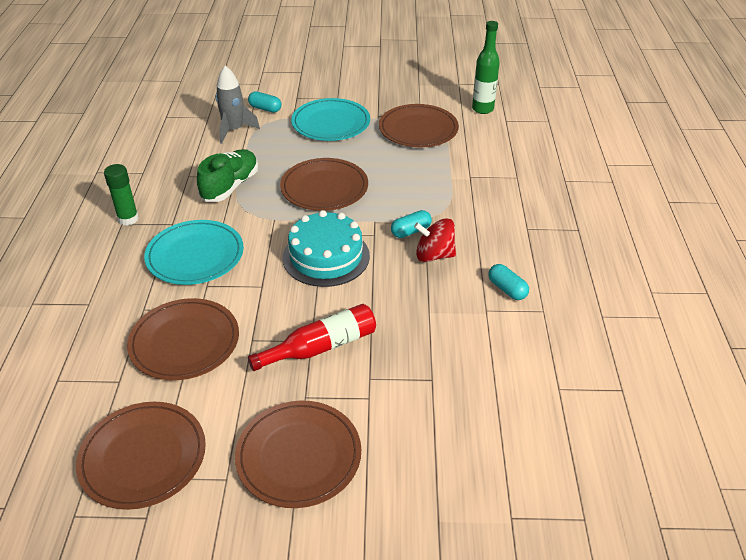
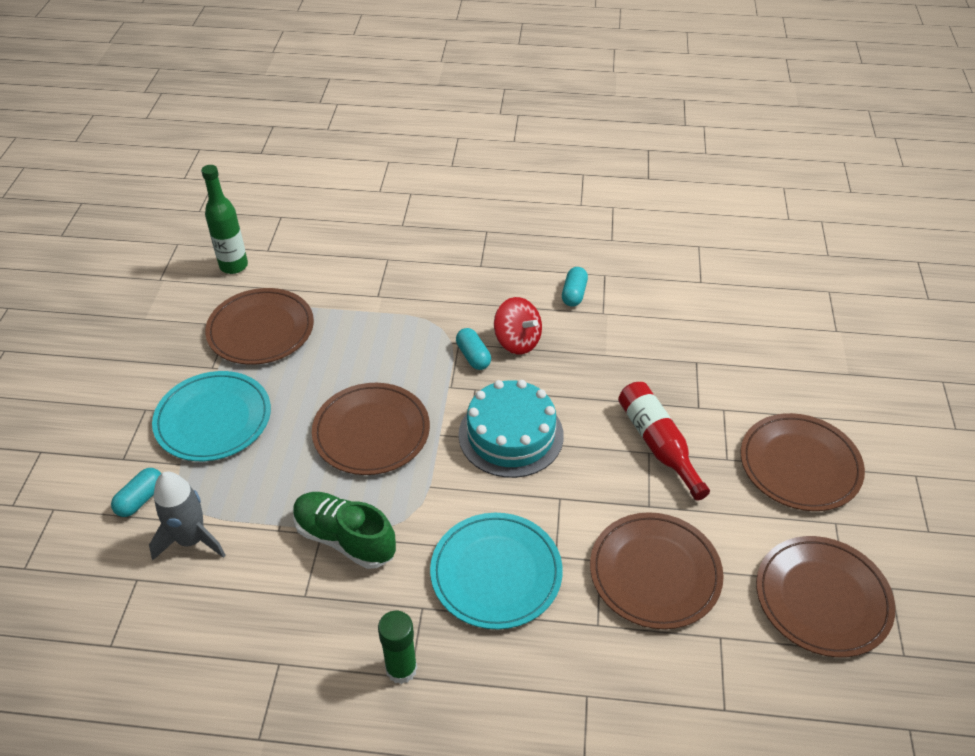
camera: 85 degrees left, 5 degrees up
(434, 255) = (517, 341): red spinning top -> red spinning top turned 60 degrees counterclockwise
(507, 289) = (574, 294): turquoise capsule -> turquoise capsule turned 45 degrees counterclockwise

